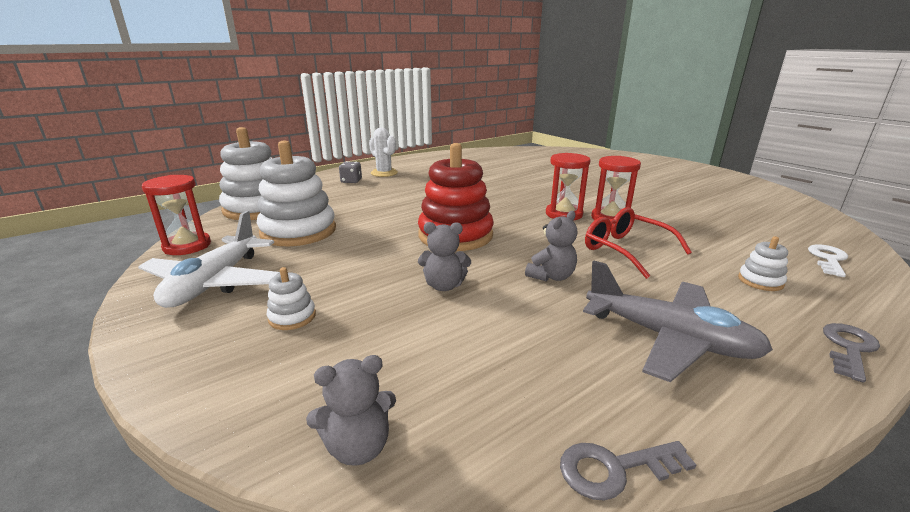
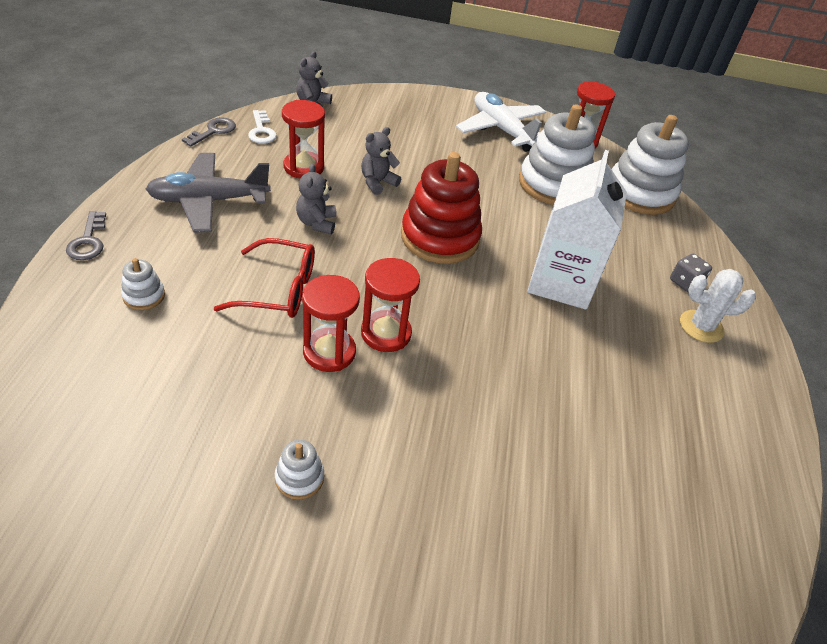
camera: 130 degrees right, 20 degrees up
(292, 317) = (423, 131): white stacking toy -> white stacking toy (299, 478)
(417, 199) = (561, 282): none -> white carton
(508, 333) = (304, 167): none -> red hourglass
(828, 259) = (61, 378): white key -> white key (261, 131)

